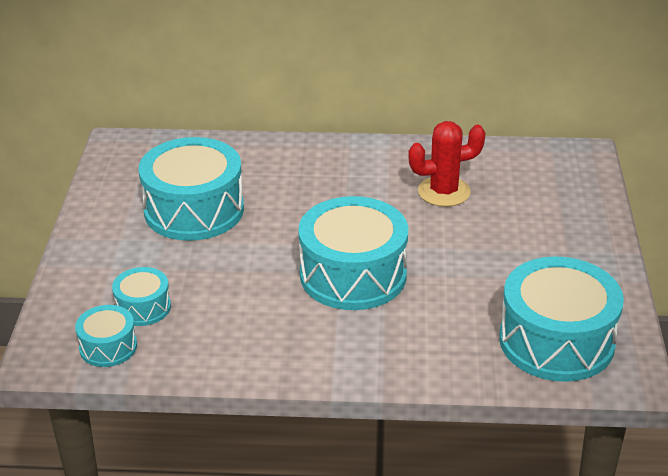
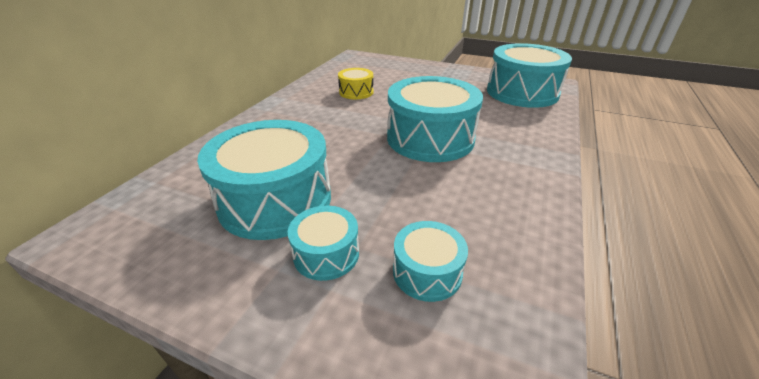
camera: 70 degrees left, 0 degrees up
(108, 347) = (498, 323): turquoise drum -> turquoise drum (326, 254)
(444, 192) = (356, 92): red cactus -> yellow drum

